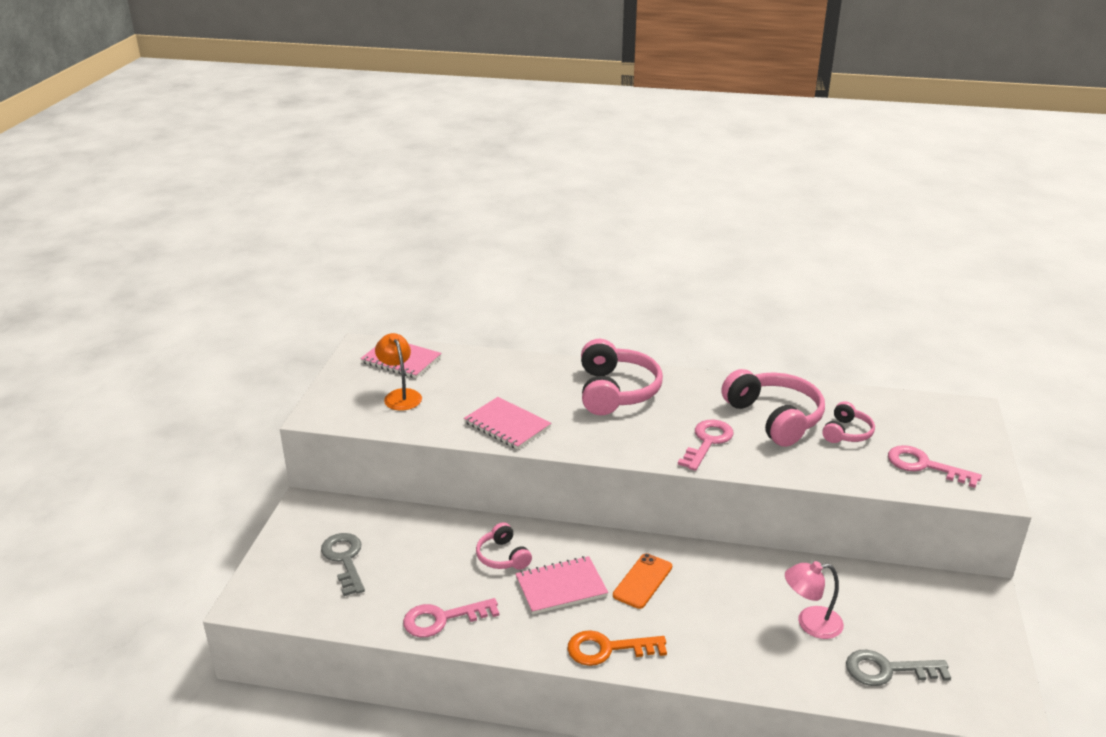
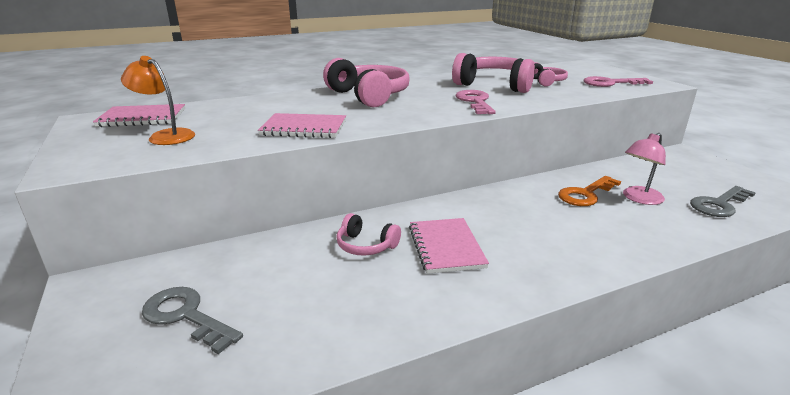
camera: 35 degrees left, 5 degrees down
(442, 619) = (366, 321): pink key -> none
(561, 587) = (446, 247): pink notebook -> pink notebook turned 45 degrees counterclockwise
(608, 649) = (547, 274): orange key -> orange key (585, 194)
(642, 581) = (501, 218): orange phone -> none

